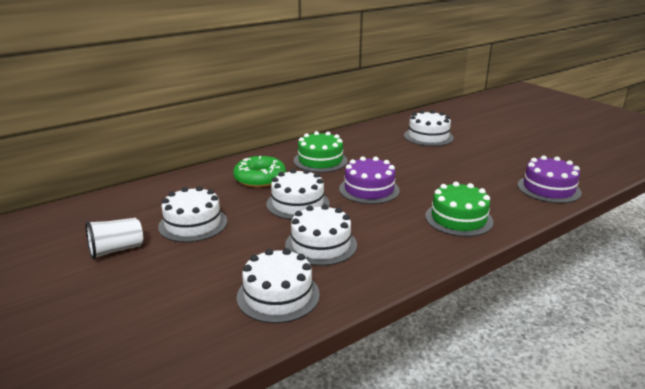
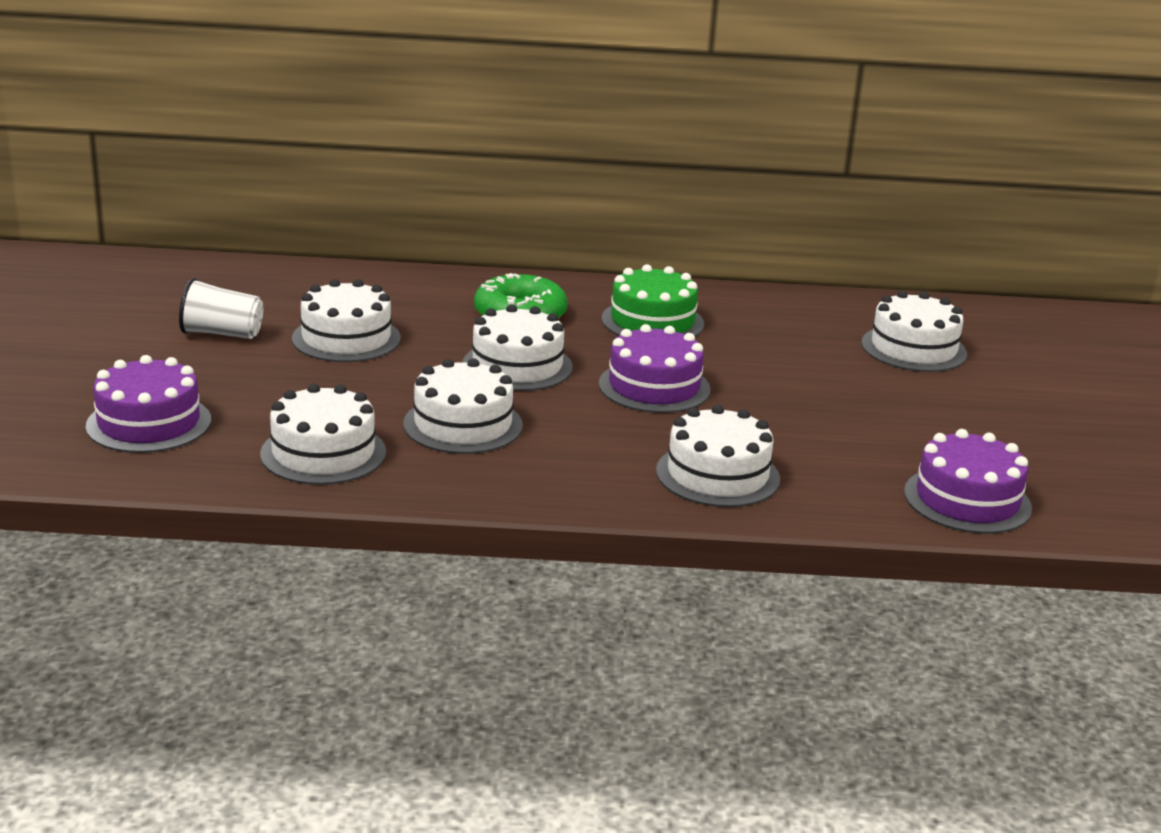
camera: 35 degrees right, 0 degrees up
(147, 328) = (149, 423): none -> purple cake
(458, 219) = (717, 475): green cake -> white cake

